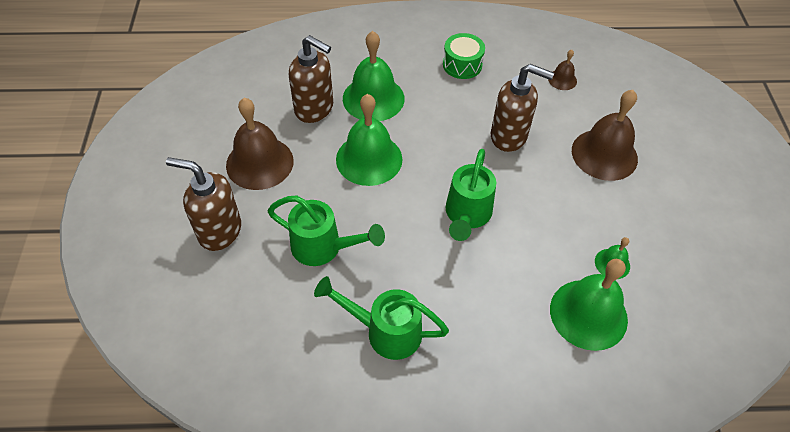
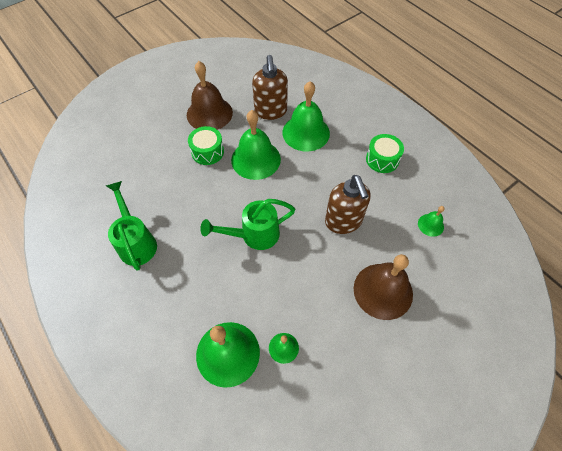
camera: 55 degrees right, 5 degrees up
(219, 231) = (150, 127): brown soap dispenser -> none
(316, 195) = (207, 152): none -> green drum
(323, 247) = (173, 178): green watering can -> none
(562, 79) = (430, 225): brown bell -> green bell

